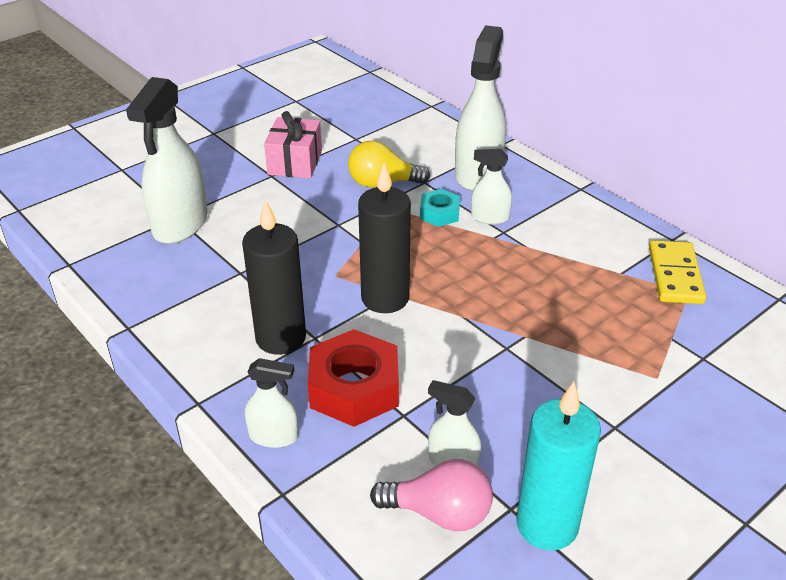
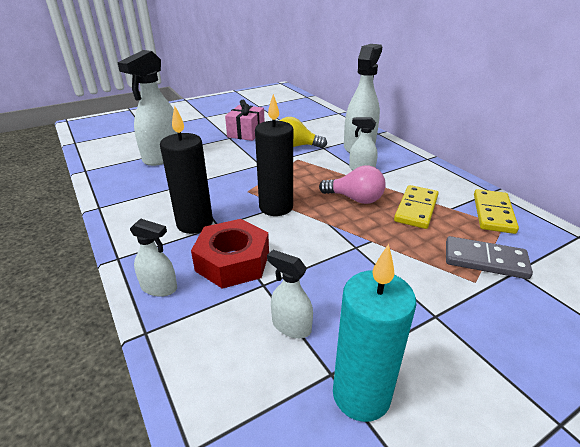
camera: 10 degrees right, 5 degrees down
(439, 213) = (328, 164): turquoise nut -> none
(439, 513) = (267, 368): pink light bulb -> pink light bulb (355, 199)
(575, 279) = (416, 209): none -> yellow domino
(667, 347) = (485, 260): none -> grey domino

